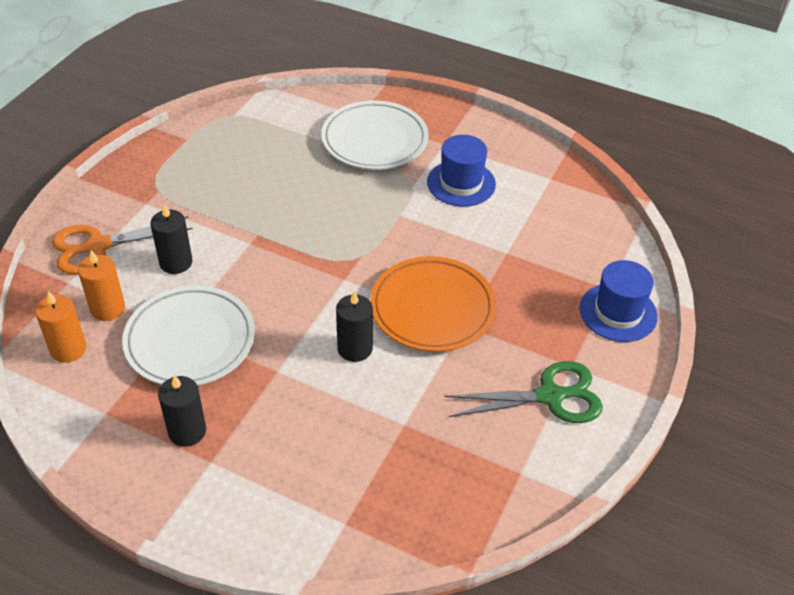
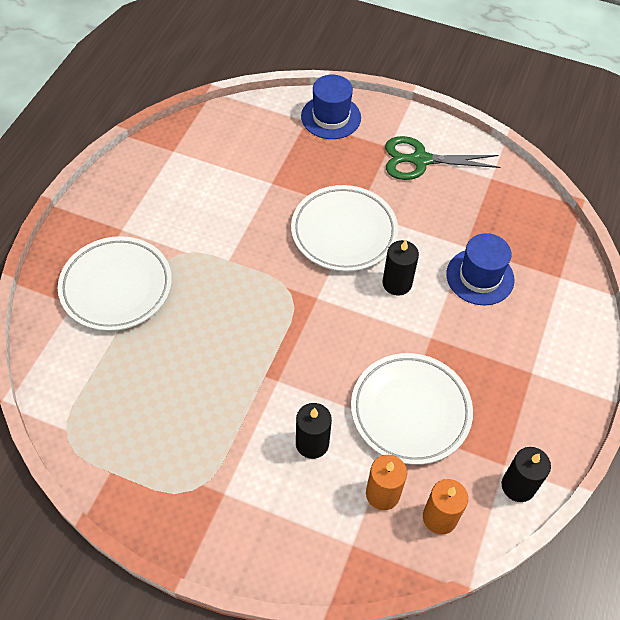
camera: 95 degrees left, 10 degrees up
(98, 246) = (296, 526): orange scissors -> none
(187, 431) = (508, 395): black candle -> black candle (518, 486)
(432, 308) = (344, 232): orange plate -> white plate
(461, 183) = (182, 215): blue hat -> blue hat (480, 277)
(549, 396) = (420, 160): green scissors -> green scissors turned 75 degrees counterclockwise

